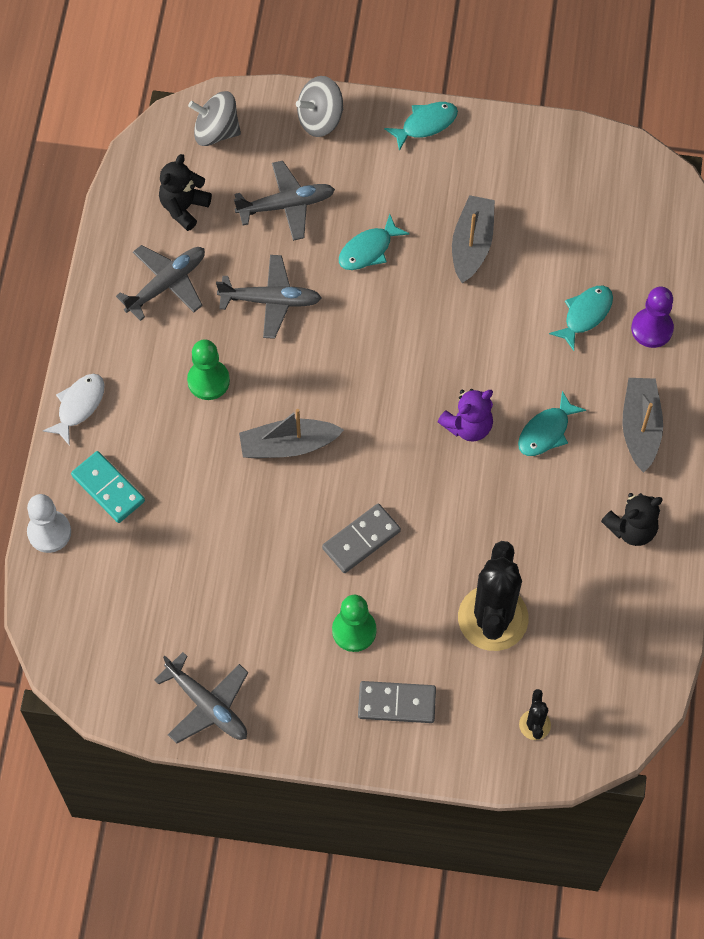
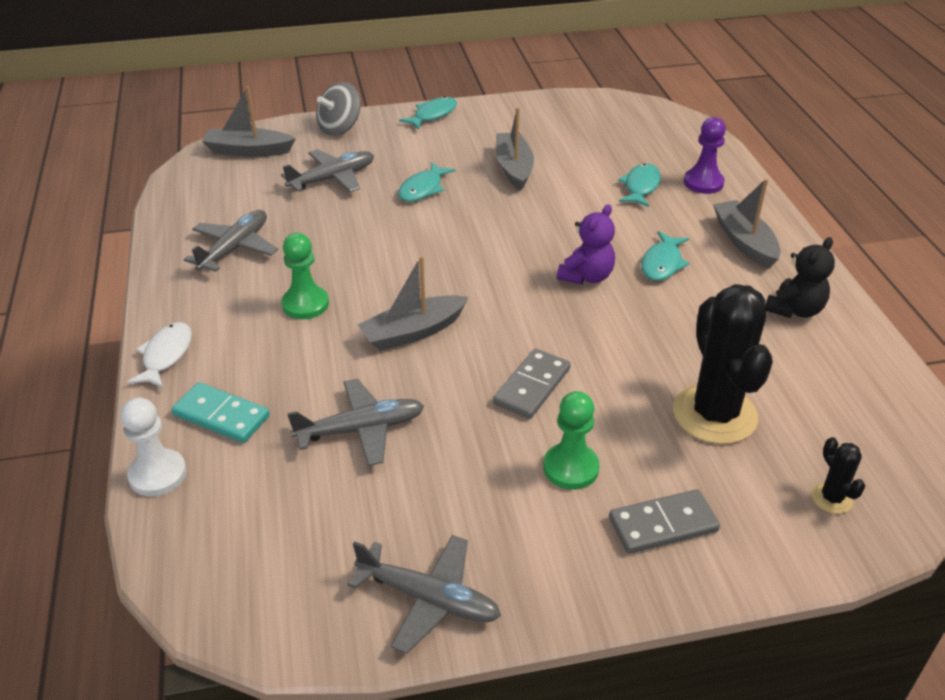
camera: 20 degrees left, 25 degrees down
(184, 207) = (234, 198): black teddy bear -> none
(216, 131) = (248, 151): grey spinning top -> grey boat
(270, 300) = (345, 237): grey plane -> grey plane (360, 429)

